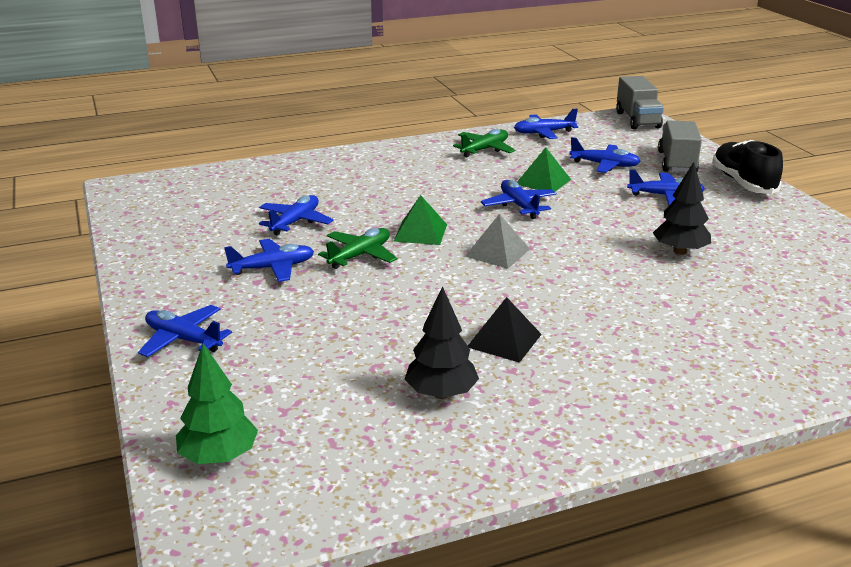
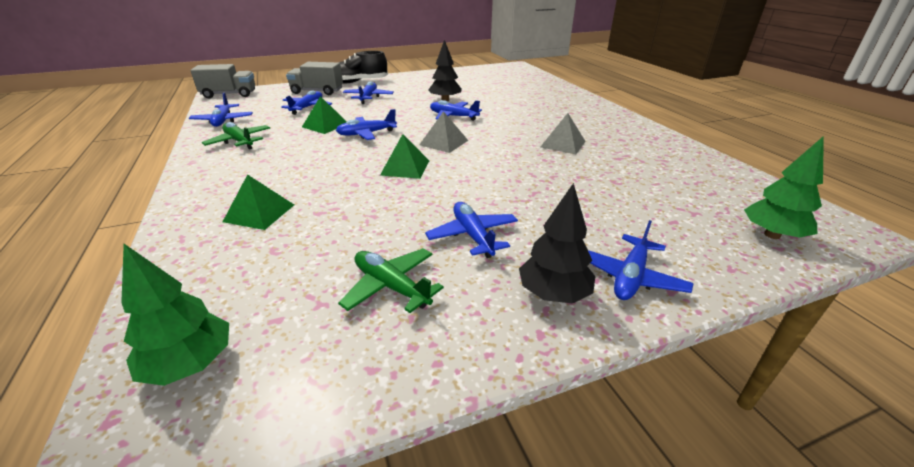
camera: 90 degrees left, 5 degrees up
(170, 189) = (191, 364): none -> green tree
(295, 222) = (364, 230): blue plane -> blue plane (453, 116)
(333, 180) = (259, 213): none -> green pyramid
(360, 255) = (446, 192): green plane -> green plane (391, 287)
(441, 393) = (633, 161): black tree -> black tree (553, 294)
(504, 340) = (562, 144): black pyramid -> grey pyramid

